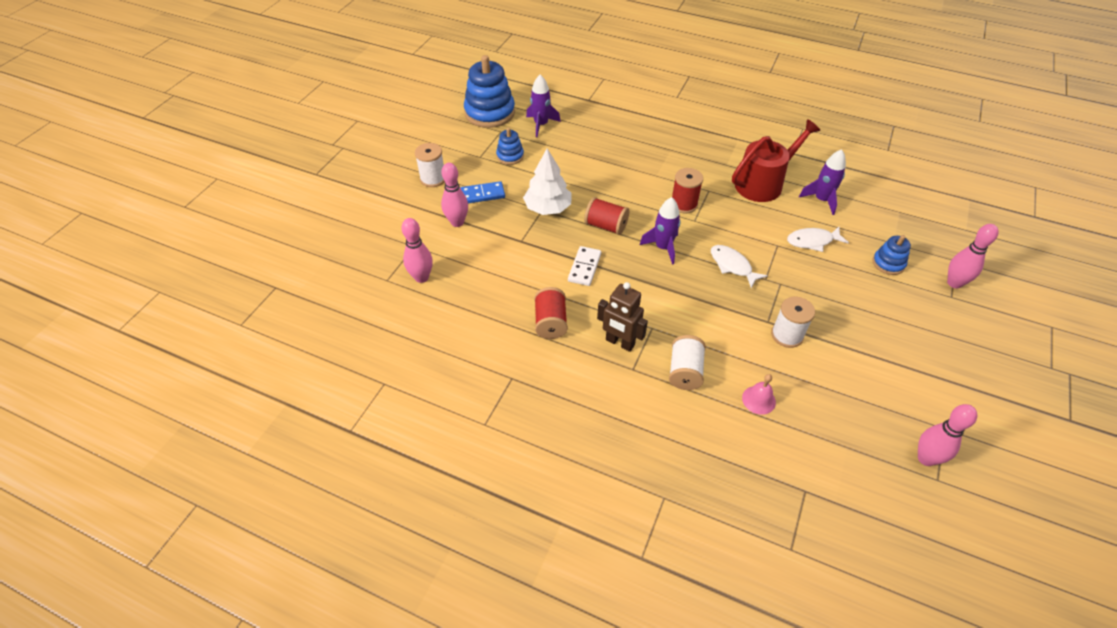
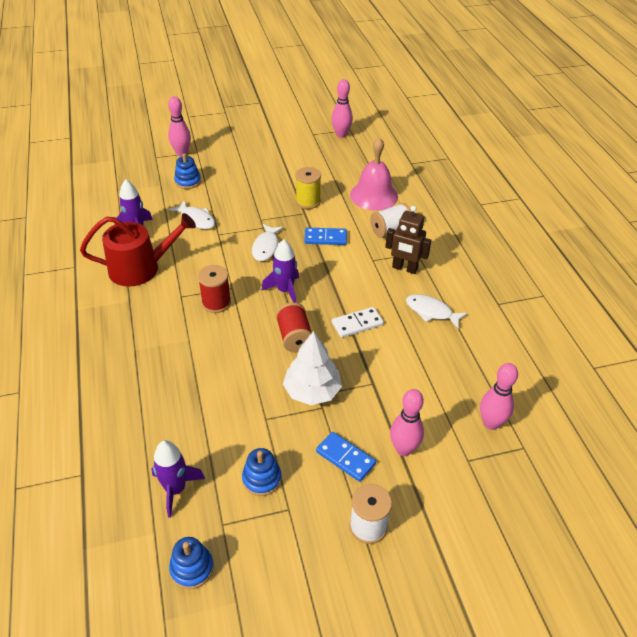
camera: 130 degrees left, 5 degrees down
(490, 113) = (192, 568): blue stacking toy -> blue stacking toy, size x0.51
(550, 322) = (431, 312): red spool -> white fish
(619, 342) = (404, 268): brown robot -> brown robot turned 120 degrees clockwise
(713, 313) = (325, 238): none -> blue domino
(758, 400) = (374, 195): pink bell -> pink bell, size x2.01
(763, 183) = (140, 268): red watering can -> red watering can turned 150 degrees clockwise
(787, 335) = (308, 201): white spool -> yellow spool

